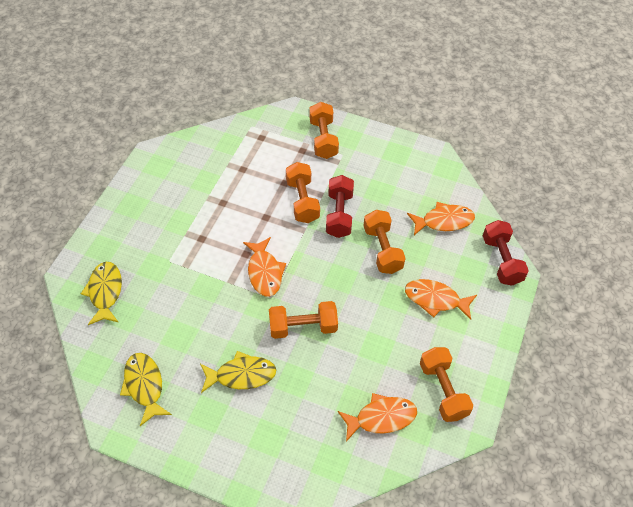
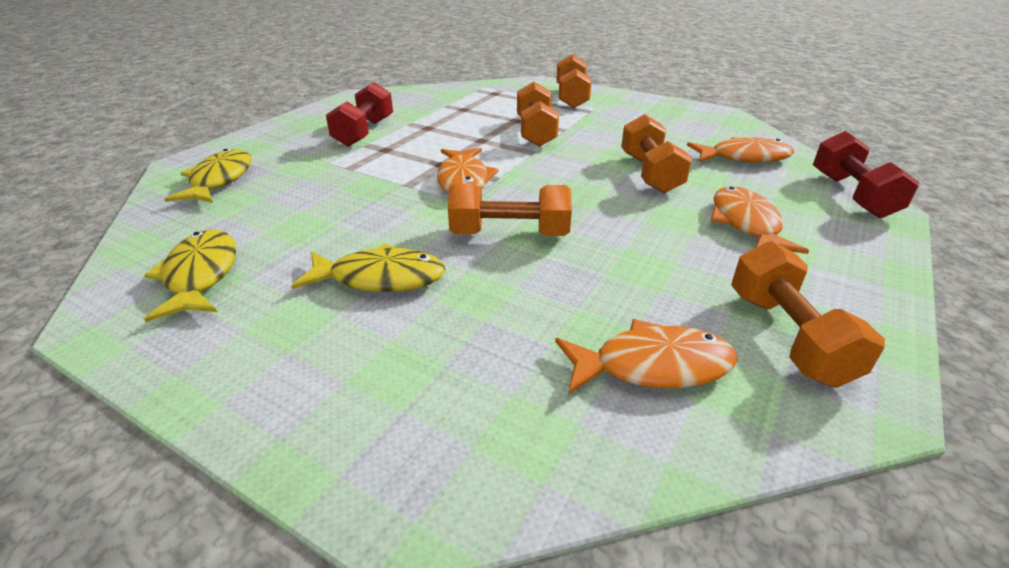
camera: 10 degrees right, 20 degrees down
(339, 214) = (586, 144): red dumbbell -> red dumbbell (364, 132)
(435, 299) = (746, 224): orange fish -> orange fish turned 60 degrees clockwise

